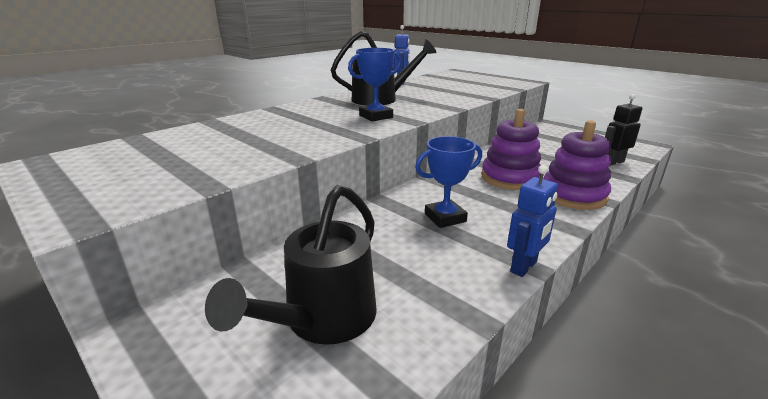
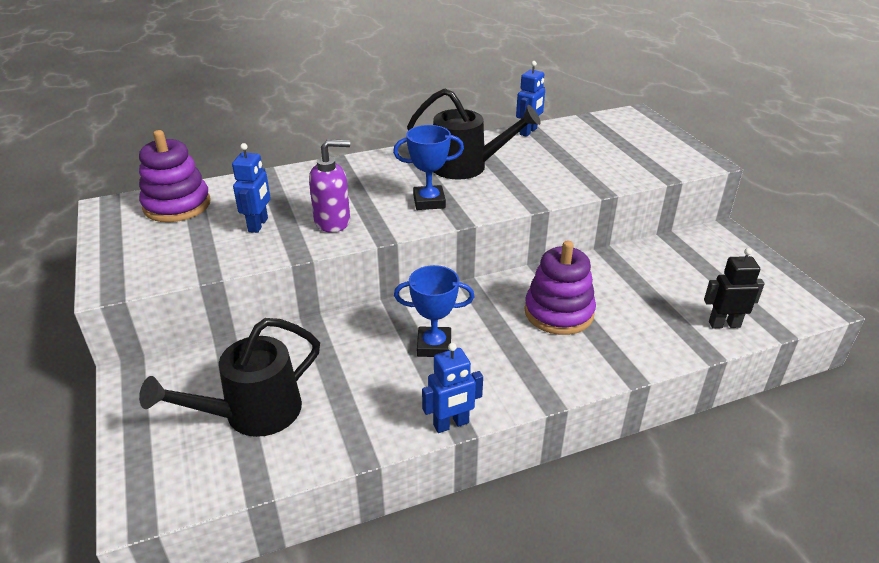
camera: 25 degrees right, 10 degrees up
(235, 148) = (258, 225): none -> blue robot
(307, 136) = (333, 222): none -> purple soap dispenser
(573, 195) = (603, 359): purple stacking toy -> purple stacking toy (177, 205)

